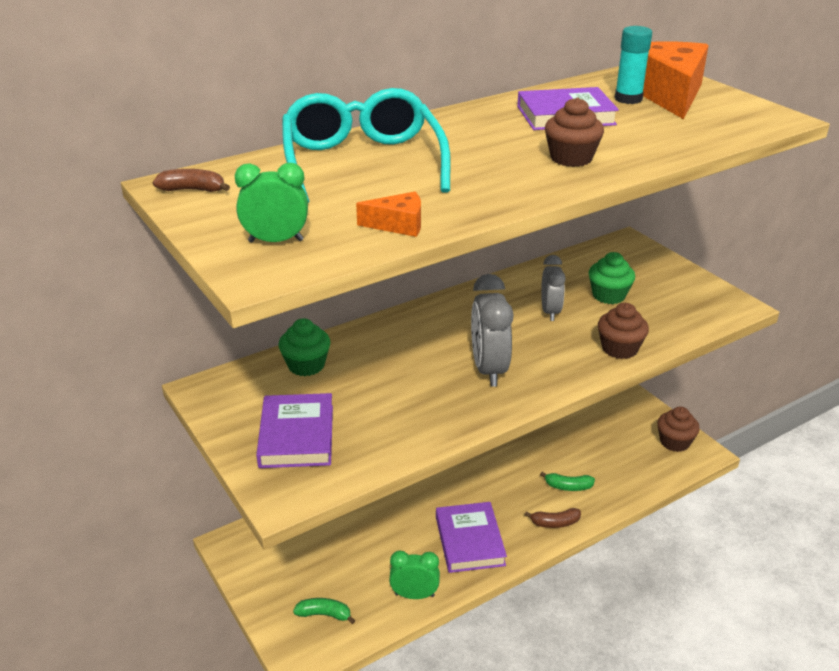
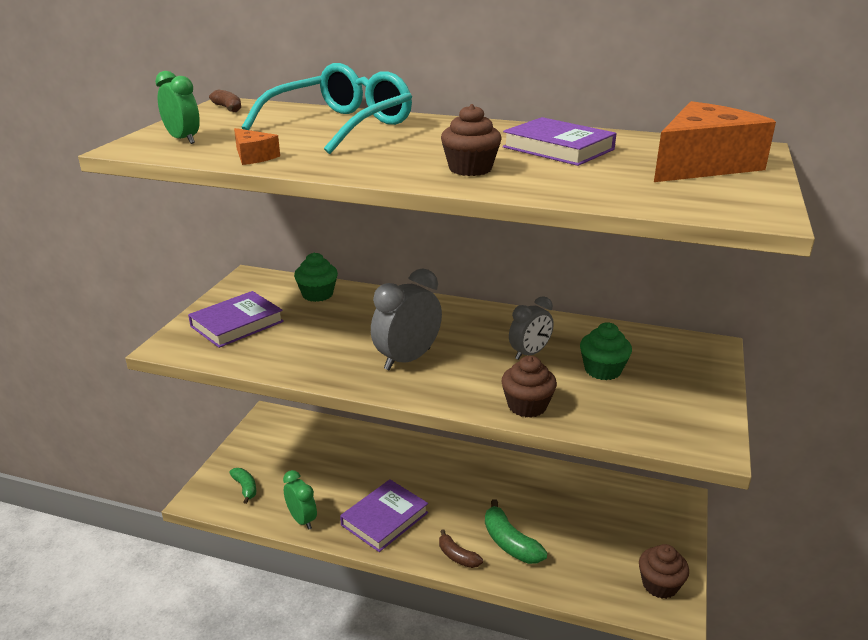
camera: 50 degrees right, 5 degrees down
(568, 487) = (509, 543): green banana -> green banana, size x1.58
(628, 99) = (651, 156): turquoise glue stick -> none

